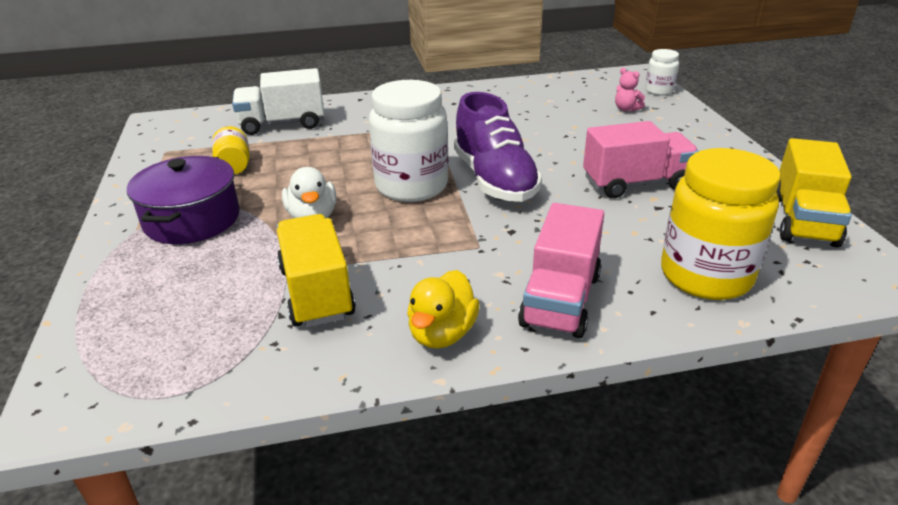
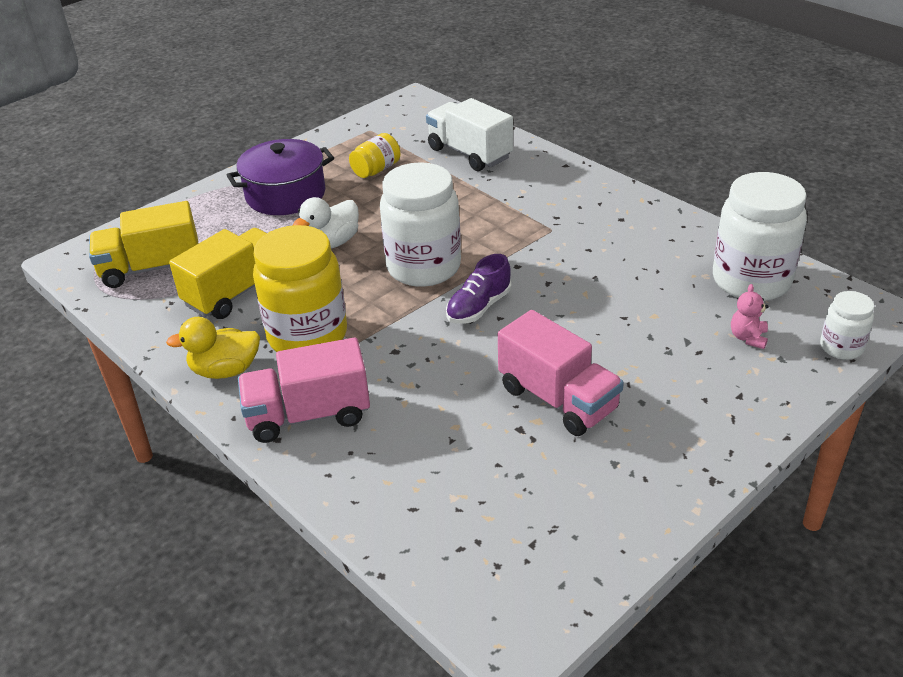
camera: 60 degrees right, 5 degrees up
(494, 180) = (479, 307): purple shoe -> purple shoe, size x0.56
(571, 91) = (751, 281): none -> white jar
(705, 276) = (411, 494): yellow jar -> yellow jar (307, 336)
(803, 221) = (587, 548): yellow truck -> yellow truck (151, 268)

